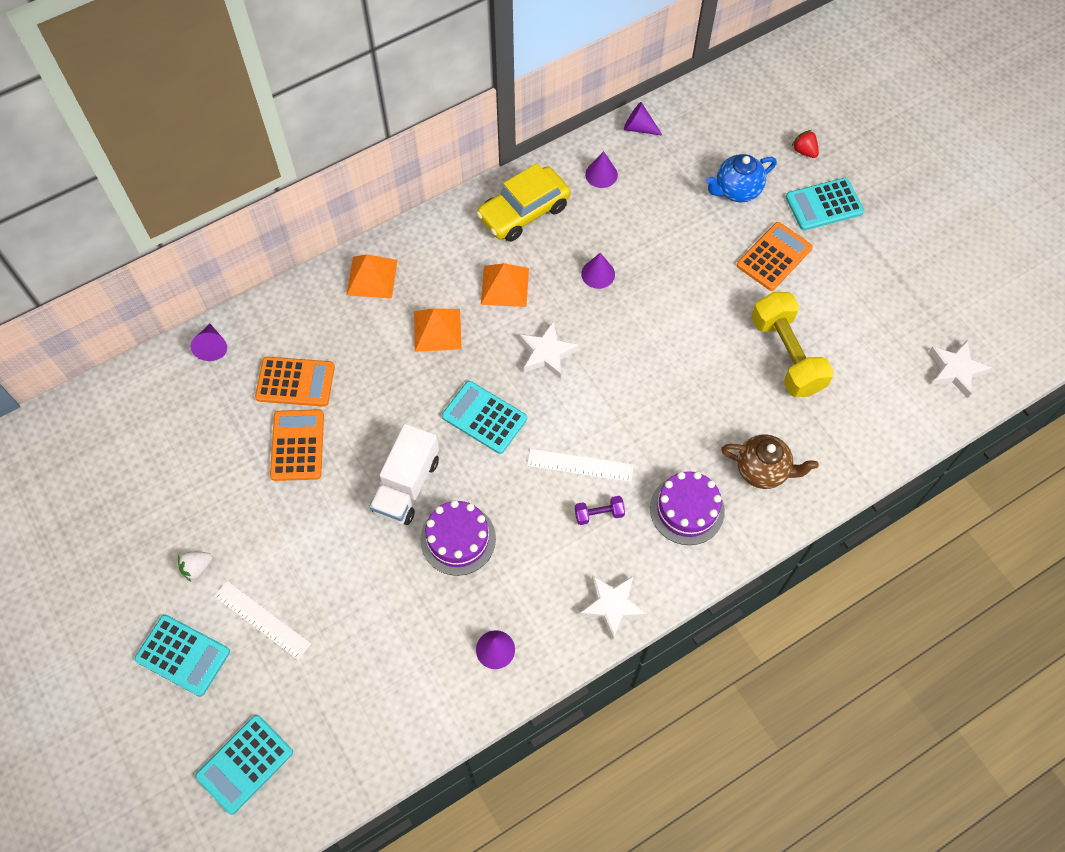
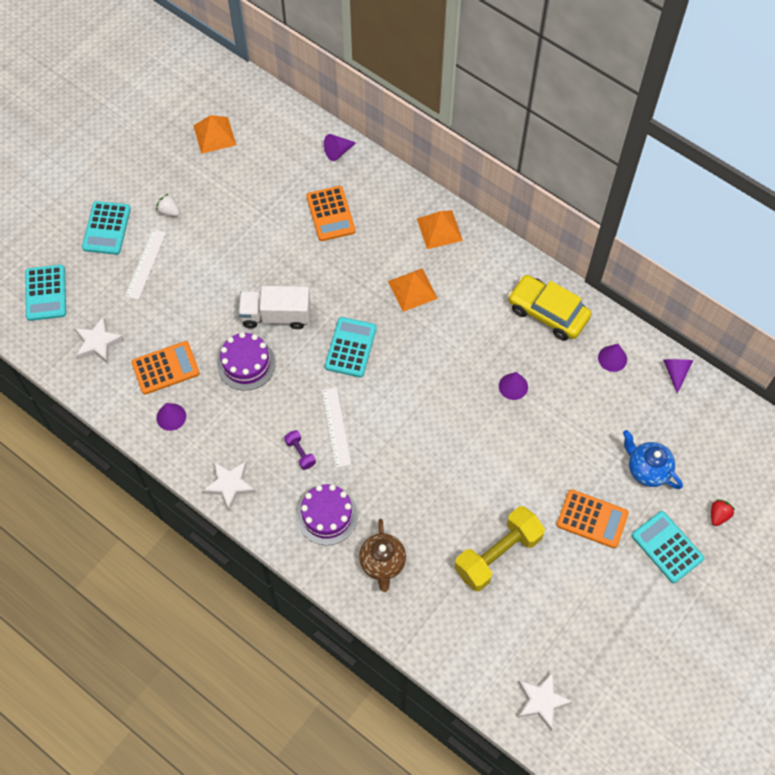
camera: 70 degrees right, 0 degrees up
(245, 764) = (46, 293): turquoise calculator -> turquoise calculator turned 120 degrees counterclockwise
(297, 445) = (281, 235): orange calculator -> orange calculator (165, 368)
(505, 286) = (472, 322): orange pyramid -> orange pyramid (214, 135)
(546, 353) = (424, 372): white star -> white star (98, 343)

